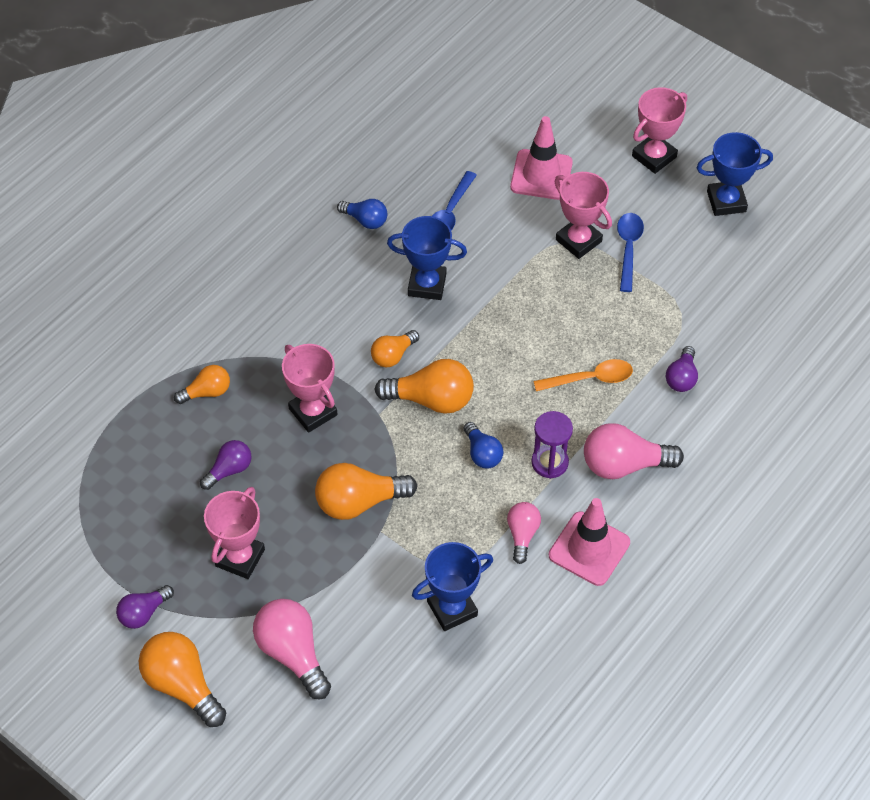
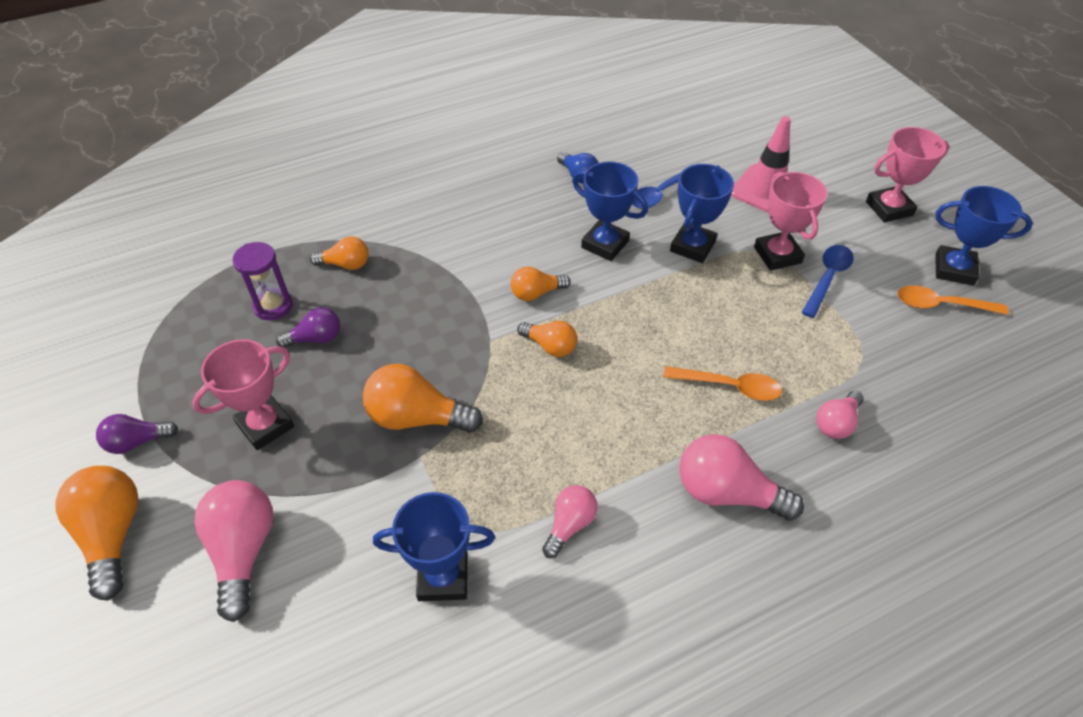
camera: 25 degrees right, 5 degrees down
(313, 412) = (428, 315): pink trophy -> none
(431, 399) = (550, 346): orange light bulb -> orange light bulb, size x0.59
(482, 453) = (573, 418): blue light bulb -> none
(503, 259) = (692, 246): none -> blue trophy
(549, 462) = (642, 456): purple hourglass -> purple hourglass (273, 306)
(589, 549) = (639, 575): pink traffic cone -> none
(681, 377) = (836, 423): purple light bulb -> pink light bulb
(726, 241) = (941, 305): none -> orange spoon

